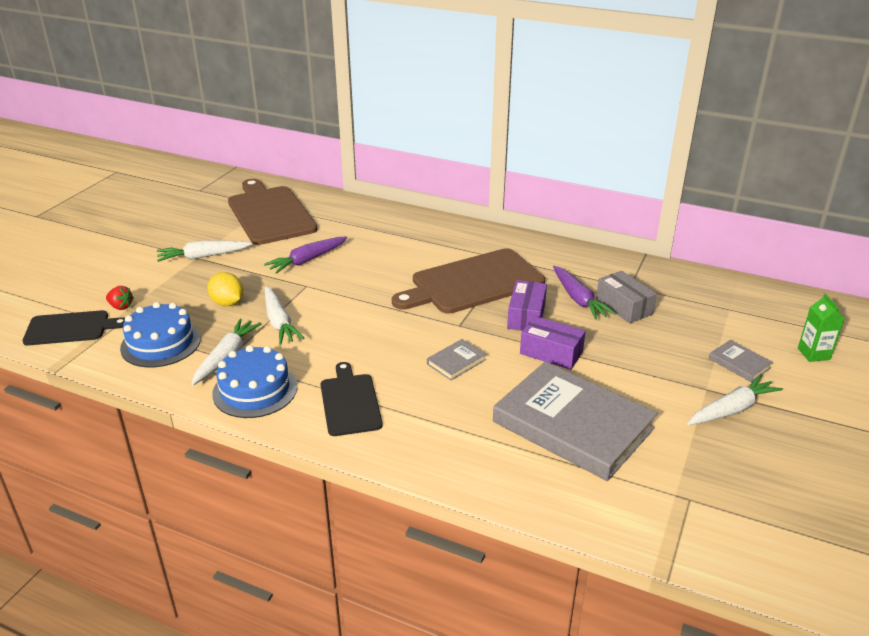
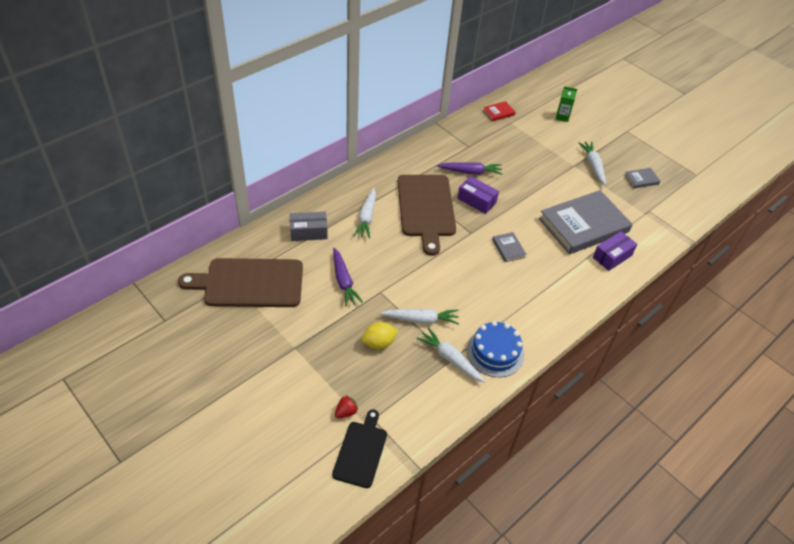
camera: 70 degrees left, 15 degrees up
(161, 343) = (413, 394): blue cake -> none
(203, 256) = (296, 343): white carrot -> white carrot (366, 217)
(350, 402) = (527, 309): black cutting board -> none
(551, 353) = (518, 206): purple box -> purple box (612, 256)
(624, 306) = (488, 158): grey box -> grey box (308, 232)
(737, 294) = (498, 112): none -> red book
(739, 363) = (558, 144): grey book -> grey book (641, 179)

